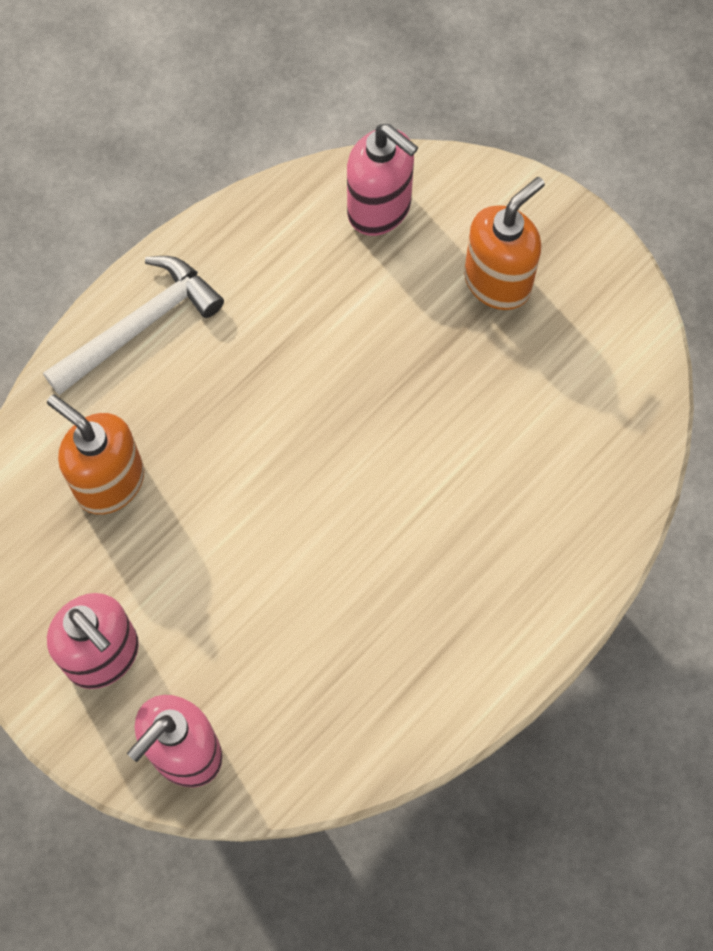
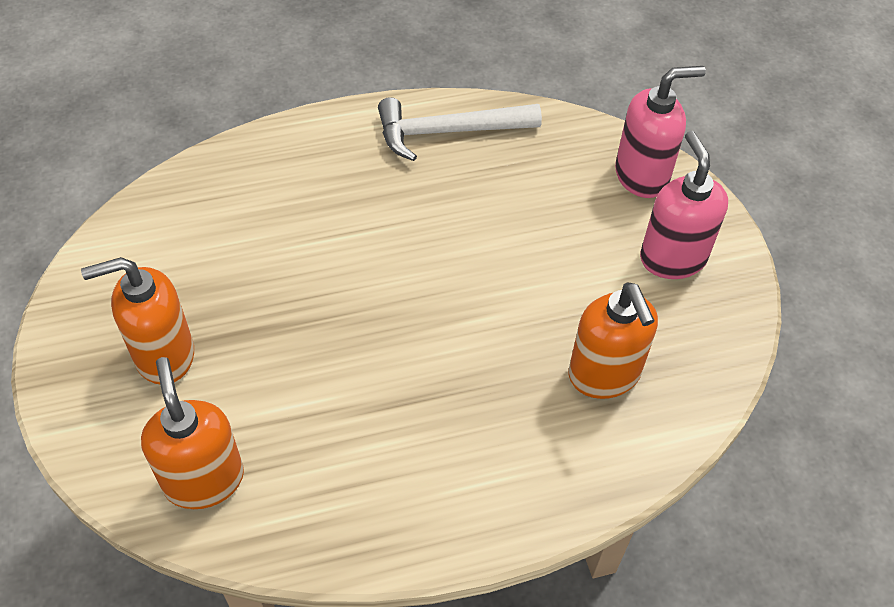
camera: 150 degrees left, 15 degrees down
(139, 325) = (502, 496): white hammer -> white hammer (448, 132)
(380, 209) = (204, 479): pink soap dispenser -> orange soap dispenser

